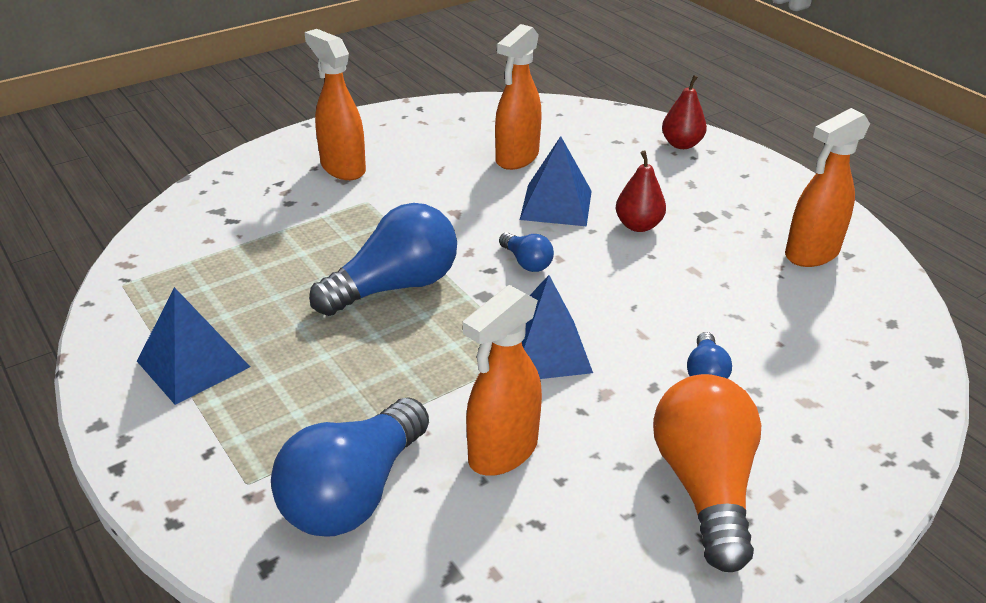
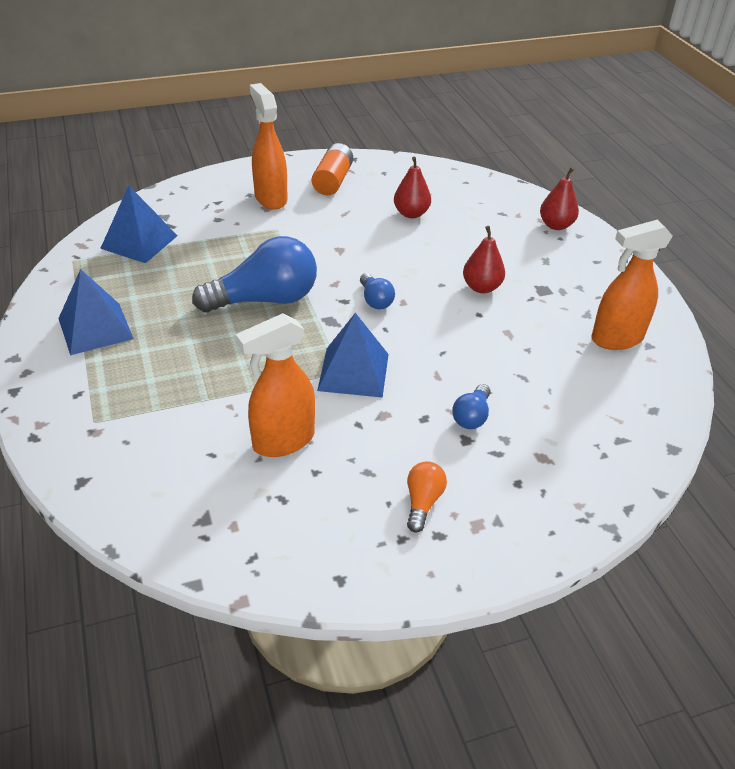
camera: 15 degrees right, 5 degrees up
(354, 492) = (163, 445): blue light bulb -> none
(407, 136) = (333, 181): none -> orange battery
(516, 158) = (411, 213): orange spray bottle -> red pear
(556, 205) = (423, 258): blue pyramid -> blue pyramid (139, 242)
(704, 486) = (422, 502): orange light bulb -> orange light bulb, size x0.47

